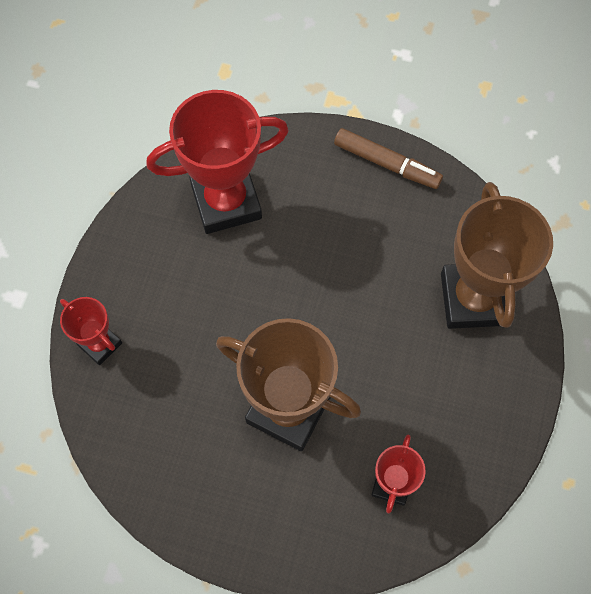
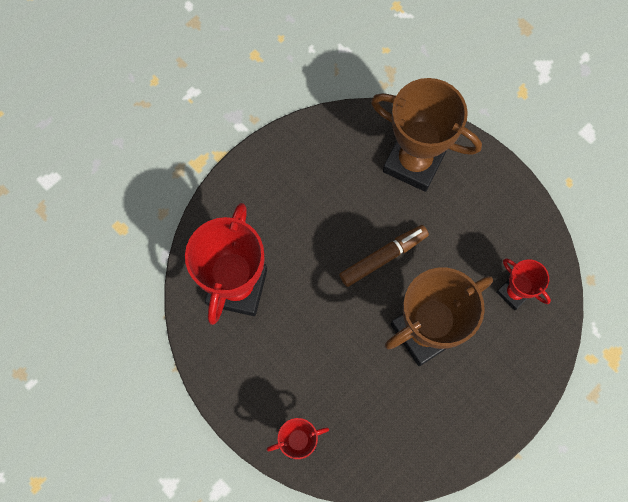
camera: 60 degrees left, 5 degrees up
(386, 164) = (276, 157): brown marker -> brown marker (383, 257)

